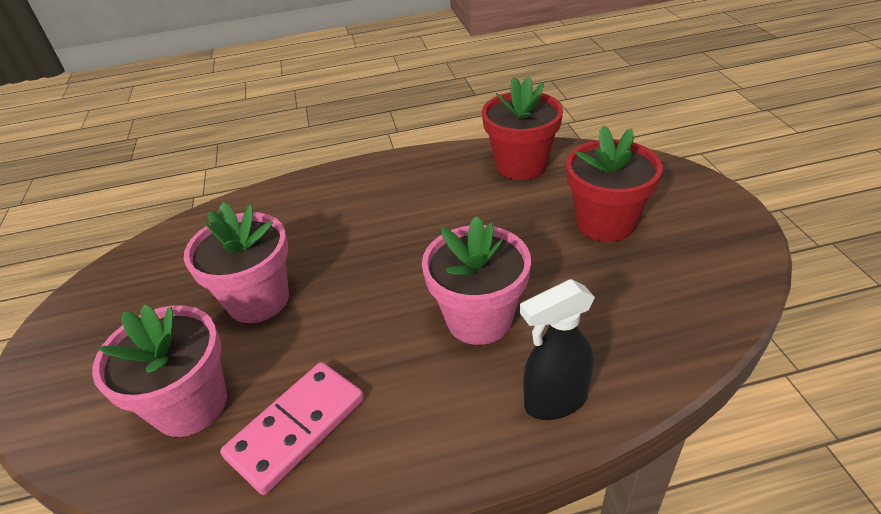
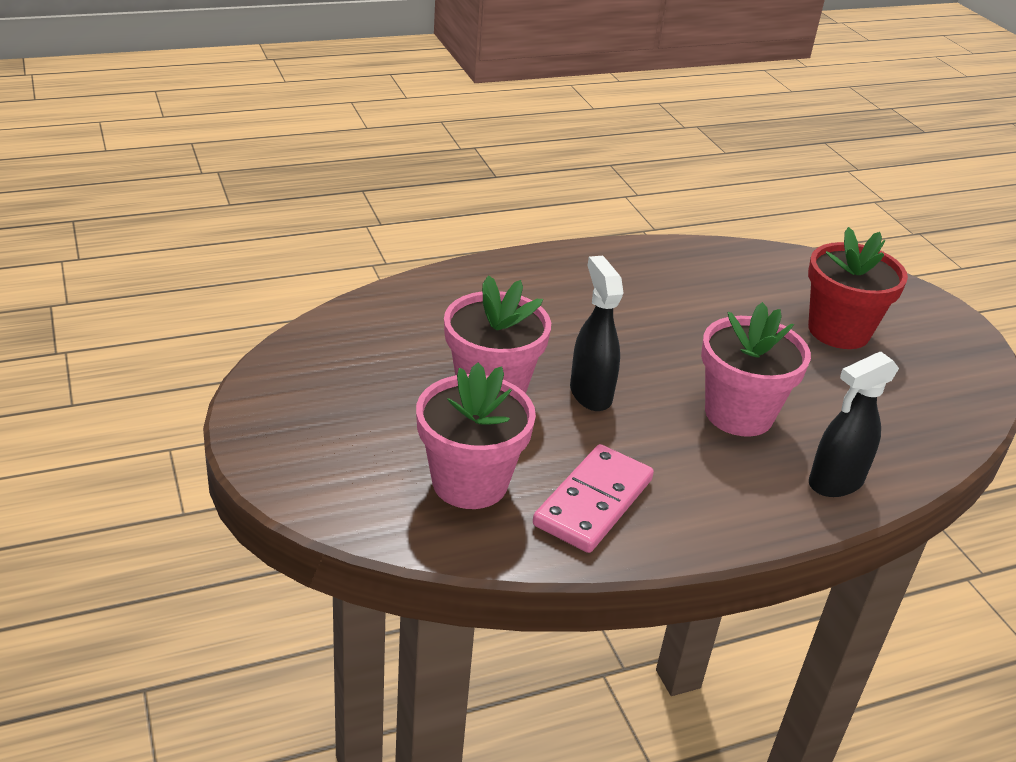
camera: 15 degrees left, 5 degrees down
(345, 301) = (590, 394): none -> black spray bottle
(521, 165) = (730, 267): red flower pot -> none

